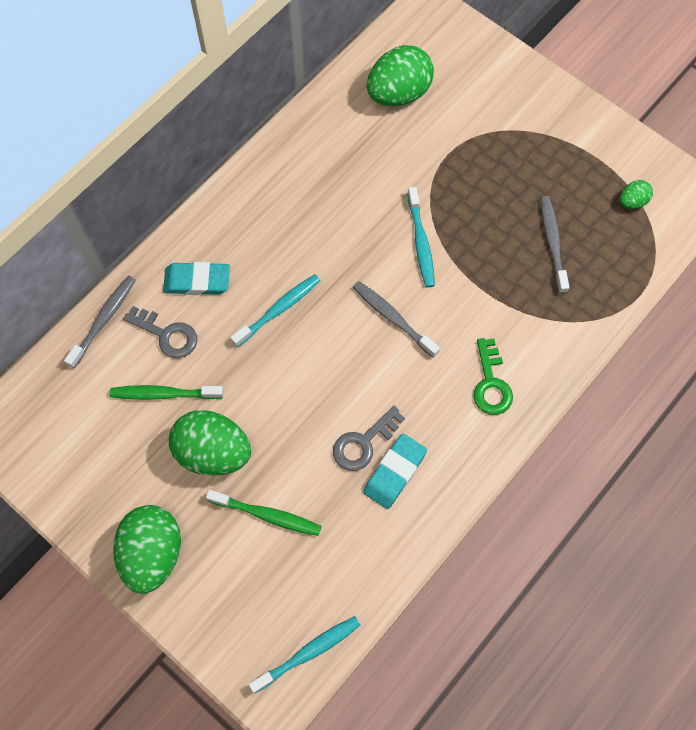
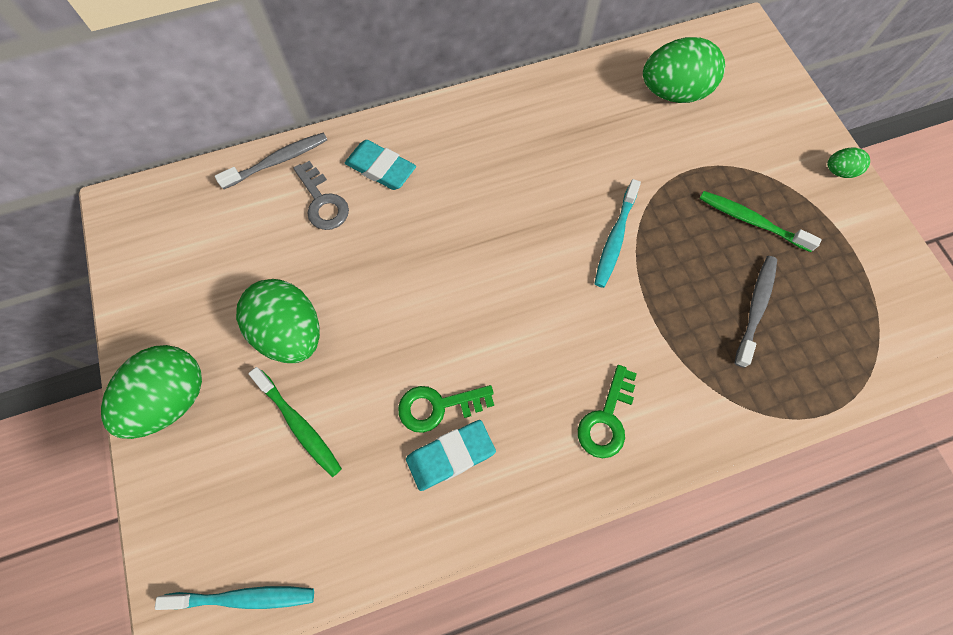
camera: 30 degrees right, 0 degrees up
(164, 394) = (284, 254): green toothbrush -> green toothbrush (752, 221)
(278, 310) = (437, 232): turquoise toothbrush -> none
(363, 443) = (438, 406): grey key -> green key
(393, 318) = (543, 298): grey toothbrush -> none
(632, 201) = (869, 310): green egg -> green egg (839, 171)

